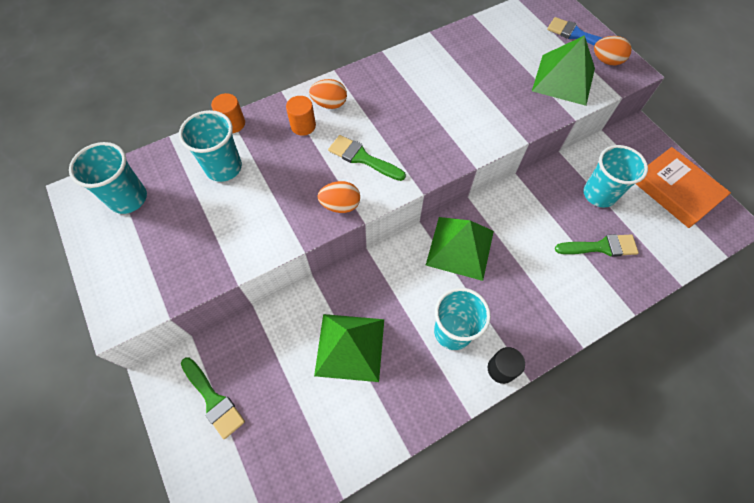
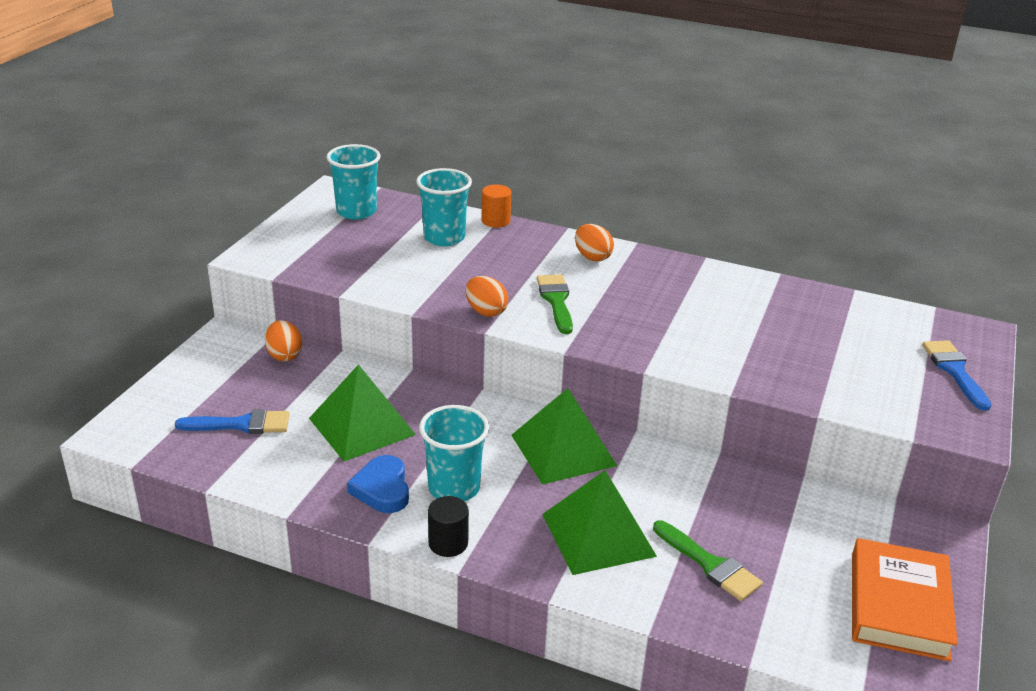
camera: 50 degrees right, 30 degrees down
(213, 400) = (229, 372): green brush -> none
(285, 427) = (241, 424): none -> blue brush
(303, 126) = (545, 255): orange cylinder -> none
(424, 375) = (382, 489): none -> blue heart
(563, 79) = (865, 385): green pyramid -> green pyramid (598, 534)
(599, 194) = (788, 533): turquoise cup -> none
(606, 61) = (951, 407): orange egg -> orange egg (284, 355)

